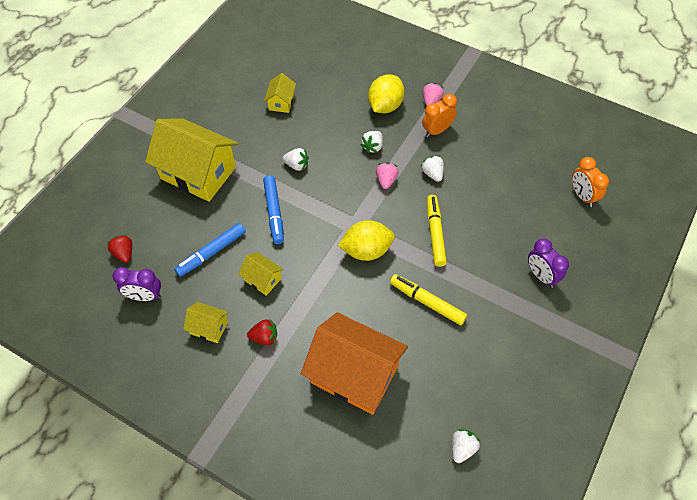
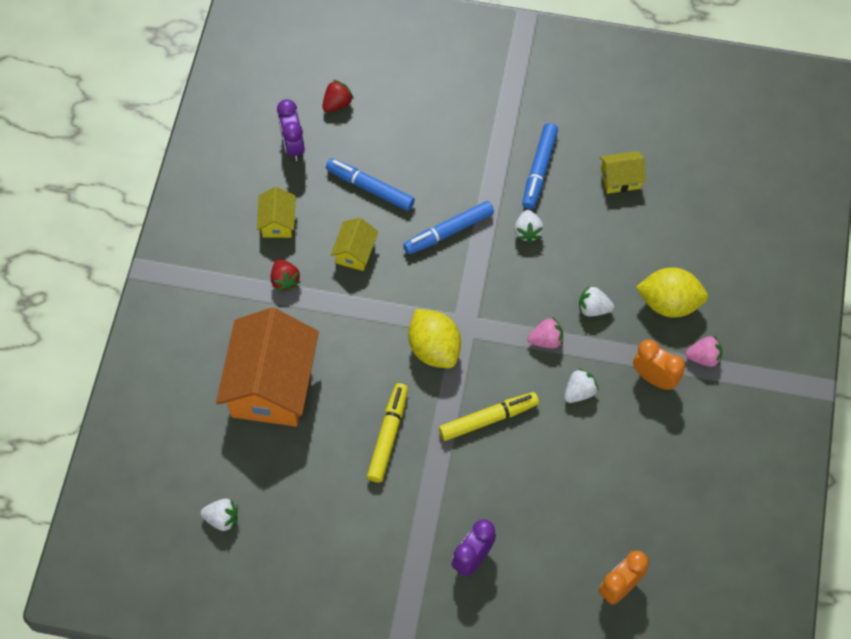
camera: 70 degrees right, 5 degrees up
(198, 173) = (472, 131): yellow house -> none
(251, 143) = (539, 170): none -> blue marker

